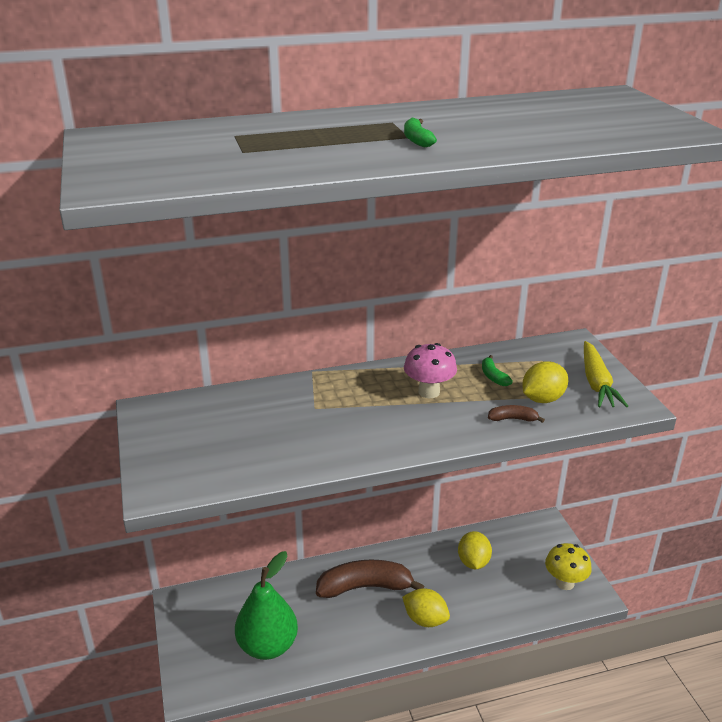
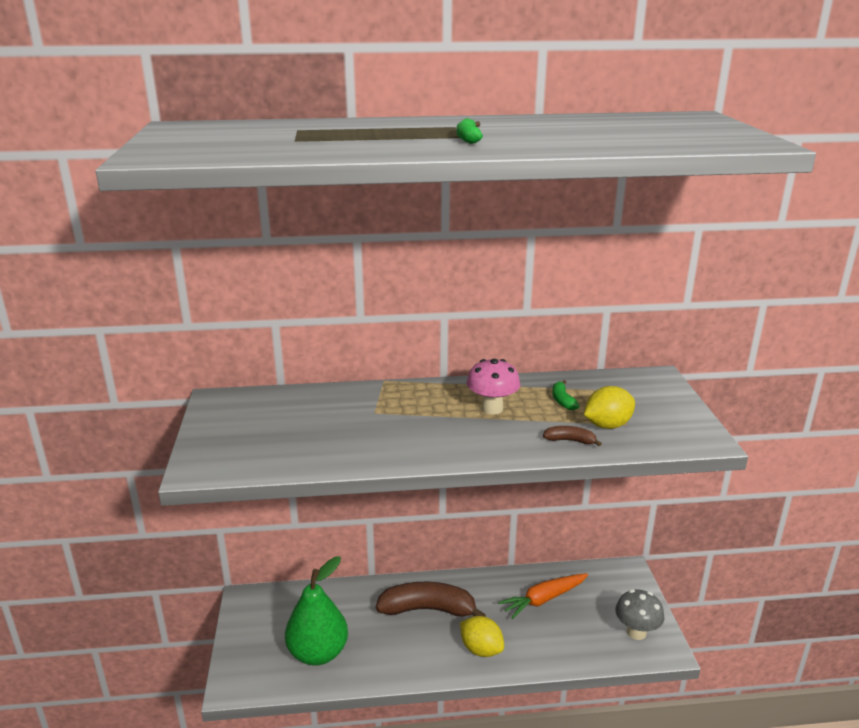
camera: 10 degrees right, 5 degrees down
(473, 562) = (544, 599): yellow lemon -> orange carrot
(565, 583) = (636, 632): yellow mushroom -> grey mushroom
(596, 383) = (669, 416): yellow carrot -> none

